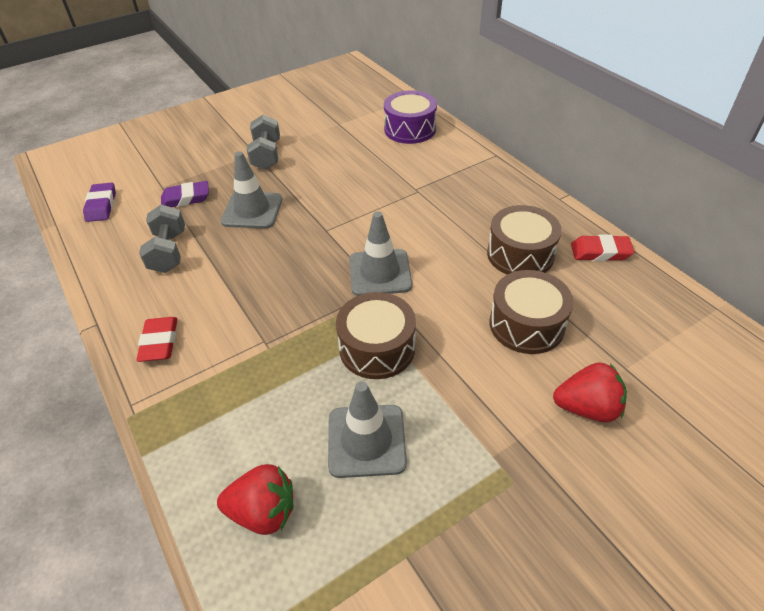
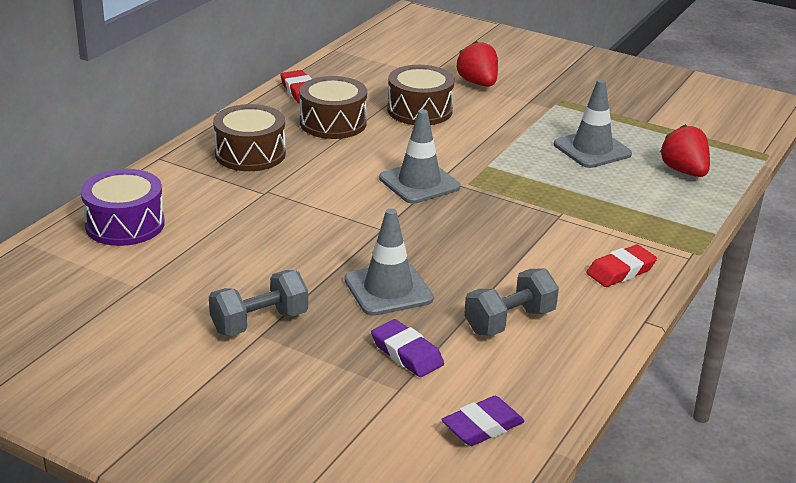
camera: 120 degrees left, 15 degrees down
(377, 348) = (508, 164): brown drum -> brown drum (250, 154)

